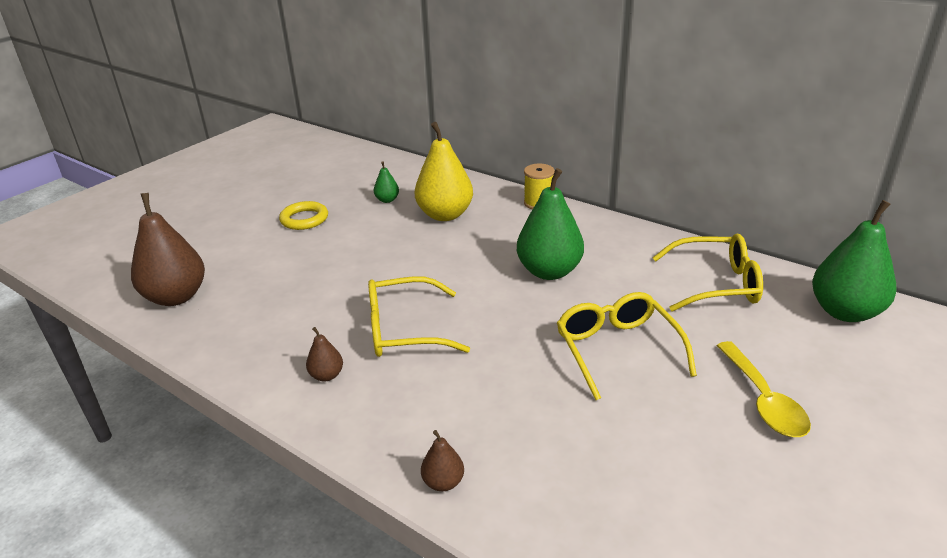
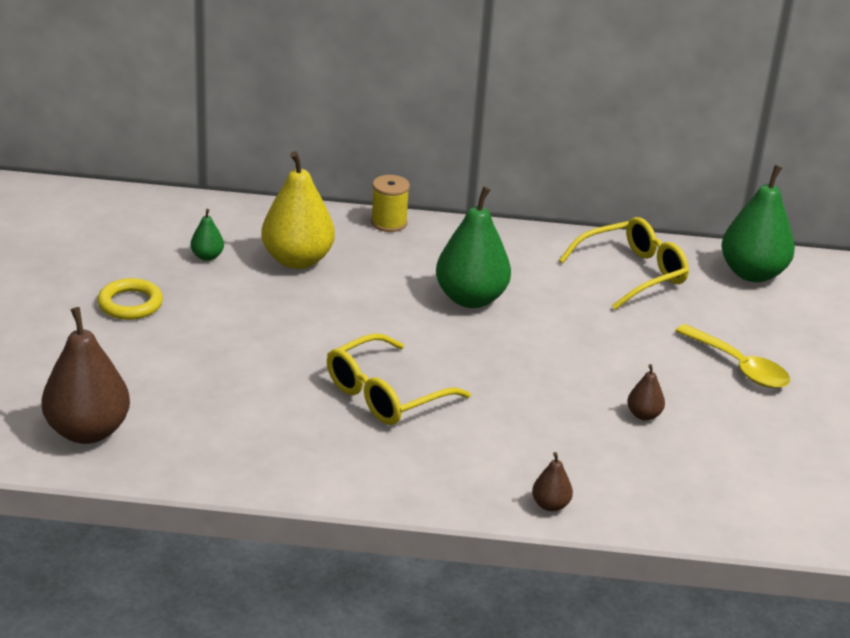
camera: 35 degrees left, 0 degrees up
(327, 375) = (356, 457): brown pear -> brown pear (643, 415)
(617, 350) = (596, 358): yellow glasses -> none

